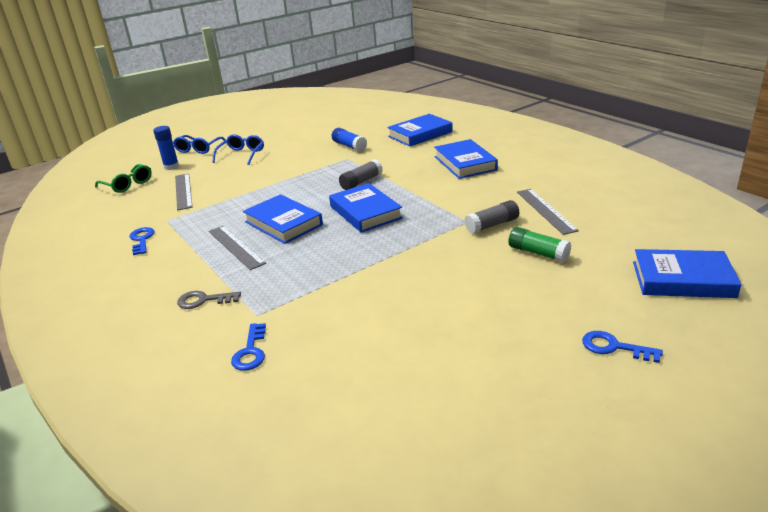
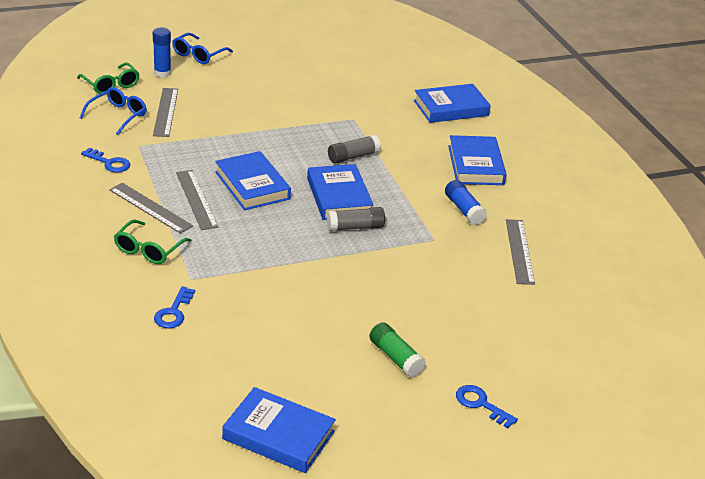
camera: 10 degrees right, 5 degrees up
(142, 240) = (109, 163): blue key -> blue key turned 120 degrees clockwise
(193, 265) = (150, 208): none -> grey ruler
(204, 300) = (149, 249): grey key -> green glasses
(241, 155) = (242, 78): blue glasses -> blue glasses (117, 116)
(349, 146) = (364, 101): blue glue stick -> blue glue stick (464, 210)
(492, 225) = (455, 251): grey glue stick -> grey glue stick (355, 227)
(538, 253) = (479, 296): green glue stick -> green glue stick (395, 358)
(682, 279) = (592, 364): blue book -> blue book (278, 435)

